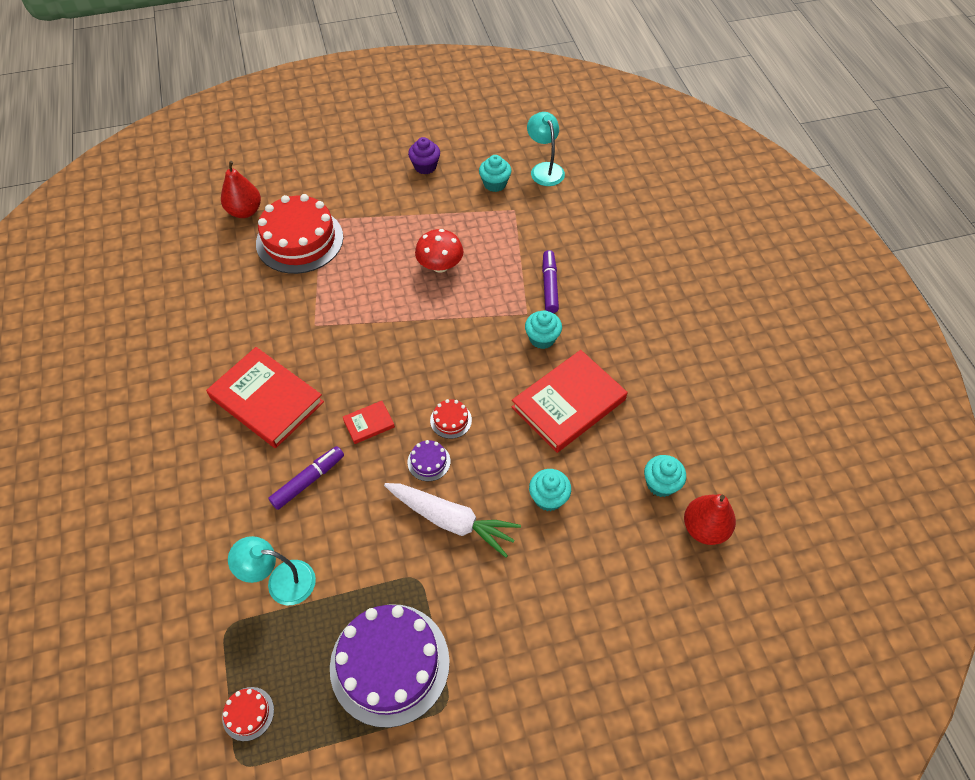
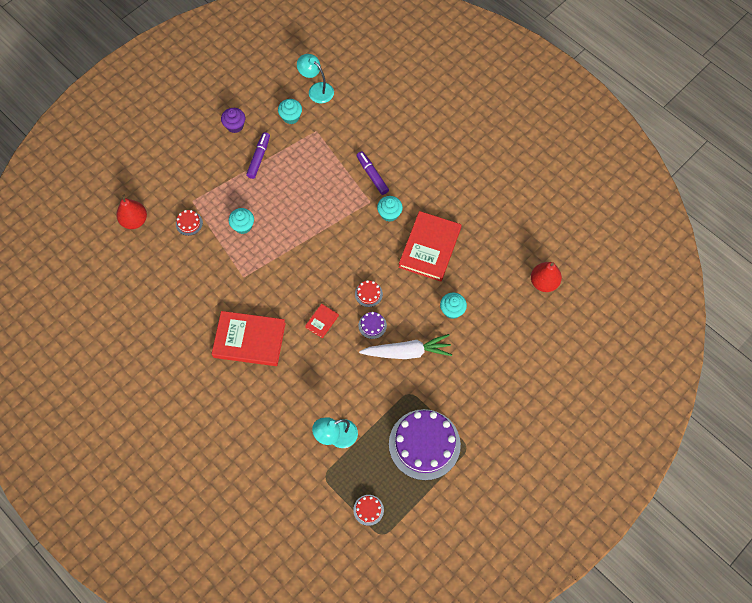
camera: 30 degrees left, 10 degrees up
(299, 240) = (189, 223): red cake -> red cake, size x0.41
(308, 481) = (310, 374): purple marker -> purple marker (259, 158)
(440, 265) = (294, 195): red mushroom -> none
(661, 484) = (507, 269): turquoise cupcake -> turquoise cupcake (243, 226)

